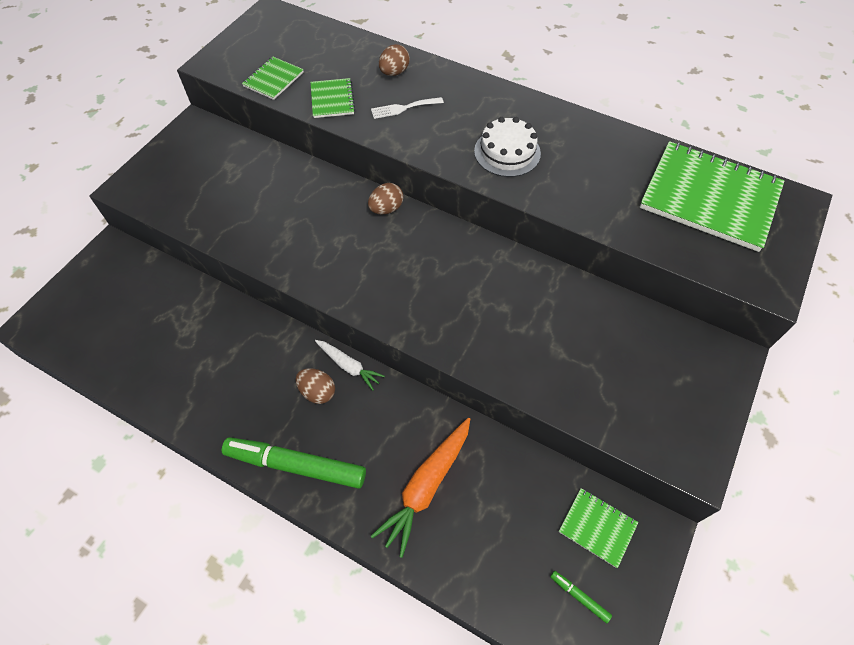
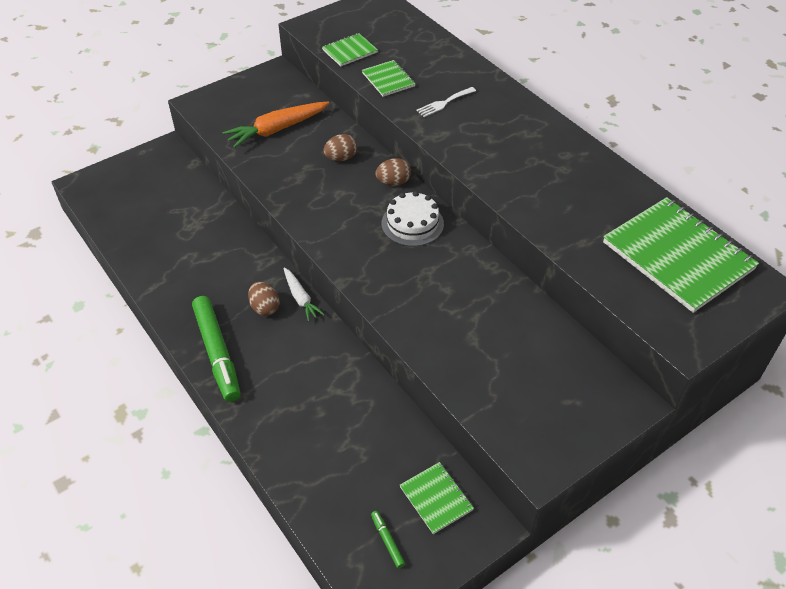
camera: 25 degrees right, 10 degrees down
(296, 465) = (217, 353): green marker -> green marker turned 150 degrees counterclockwise
(332, 99) = (388, 79): green notebook -> green notebook turned 45 degrees counterclockwise
(394, 72) = (454, 73): brown egg -> brown egg (341, 158)
(403, 108) = (444, 103): white fork -> white fork turned 45 degrees counterclockwise
(426, 487) = (310, 409): orange carrot -> orange carrot (277, 130)
(507, 152) = (512, 163): white cake -> white cake (412, 223)

